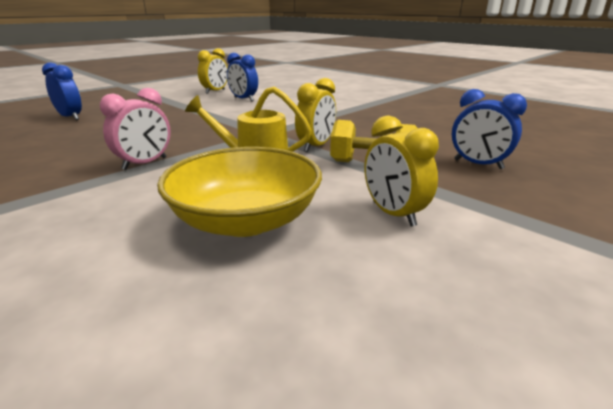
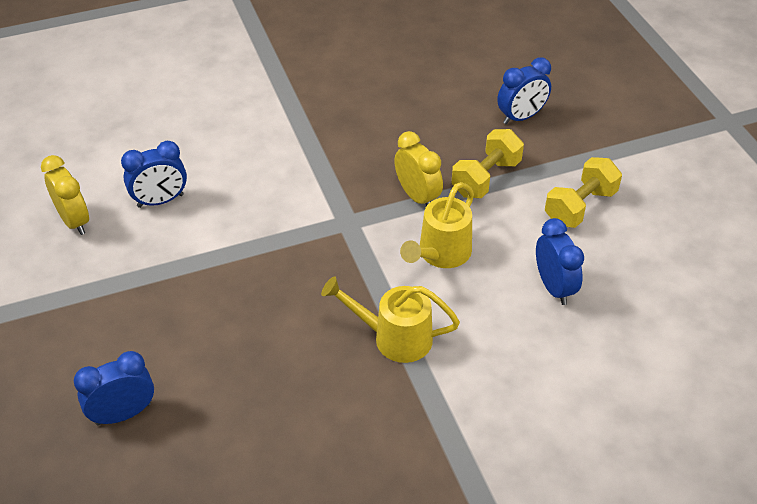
camera: 65 degrees left, 20 degrees up
(145, 163) = (393, 337): pink clock -> yellow watering can
(245, 220) = (554, 287): yellow bowl -> blue clock
(393, 214) = (580, 207): yellow clock -> yellow dumbbell

